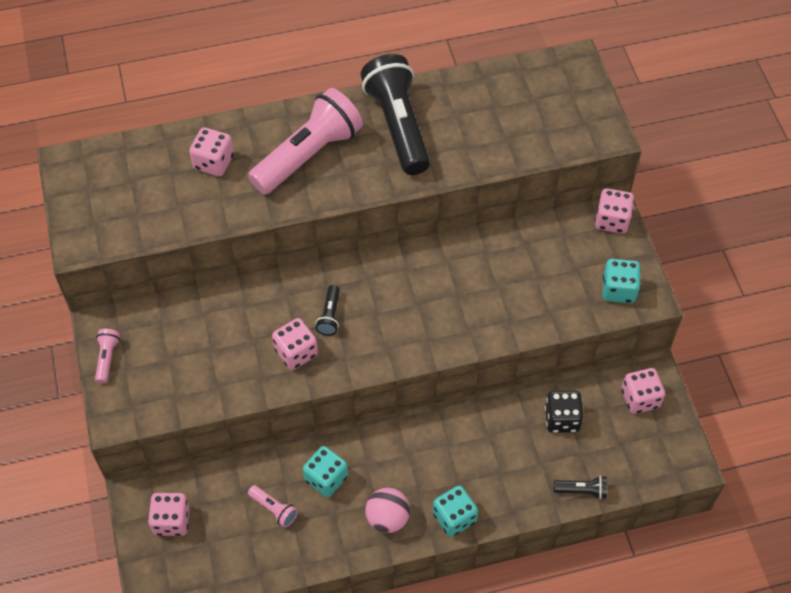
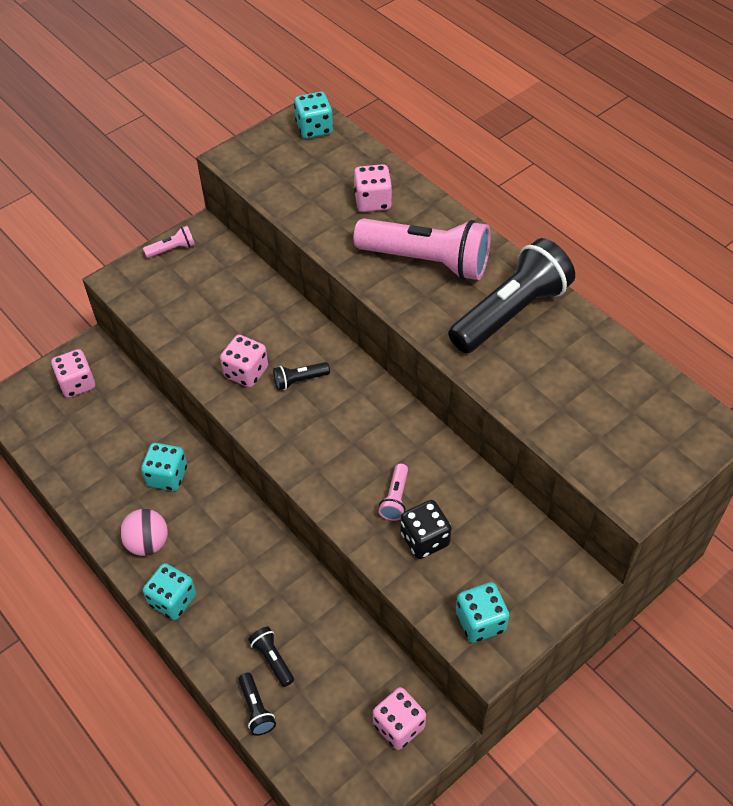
camera: 65 degrees right, 5 degrees down
(88, 167) = (314, 128): none -> turquoise dice
(274, 509) = (119, 450): pink flashlight -> pink flashlight (395, 498)
(545, 462) = (272, 659): none -> black flashlight
(562, 419) = (332, 655): black dice -> black dice (425, 539)
(611, 220) = (569, 579): pink dice -> none

